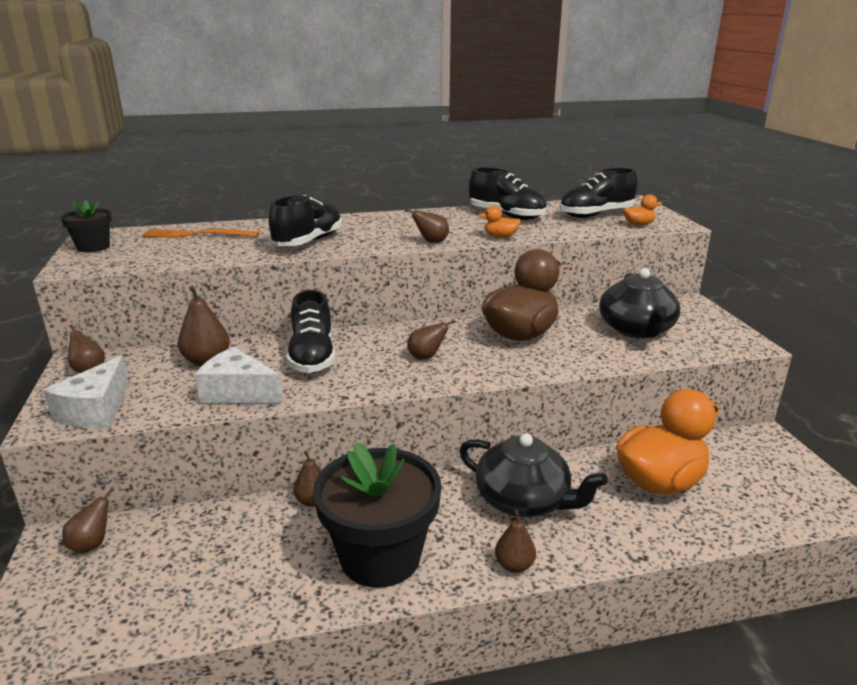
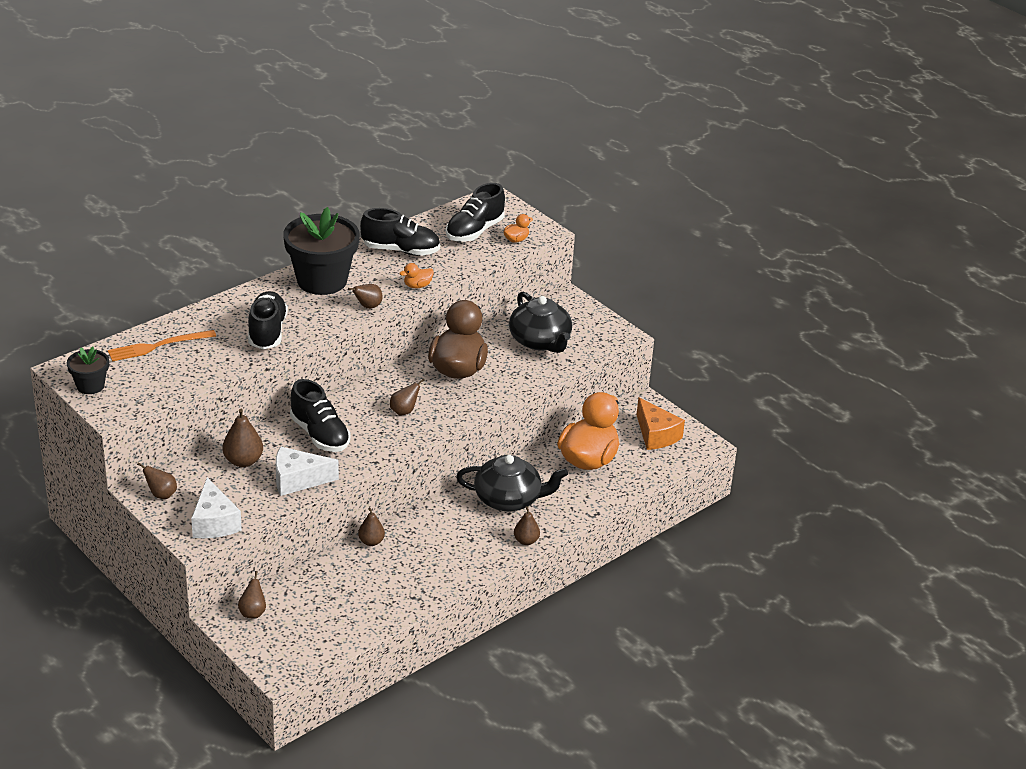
camera: 30 degrees left, 10 degrees up
(380, 557) = (444, 561): black flower pot -> black flower pot (322, 281)
(771, 476) = (656, 435): none -> orange cheese

